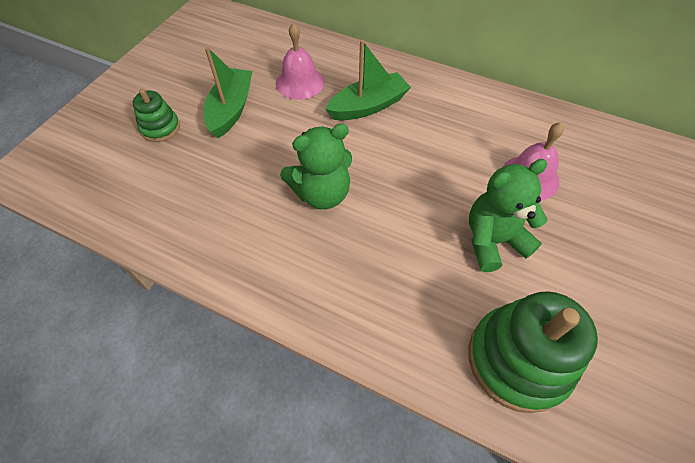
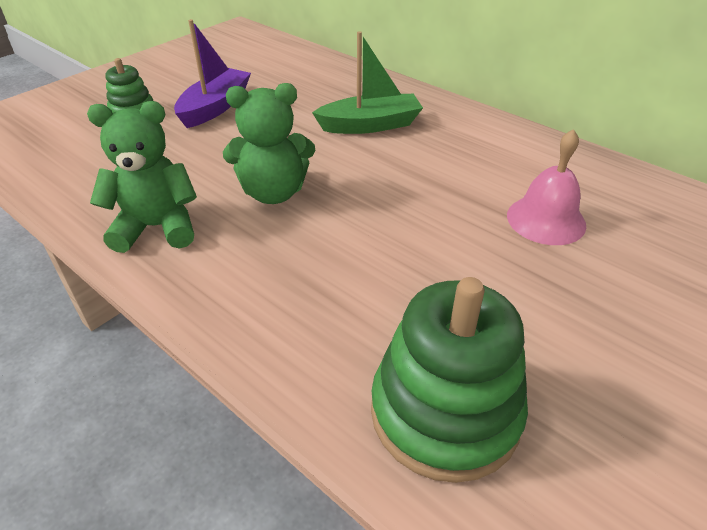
camera: 15 degrees right, 15 degrees down
(231, 109) = (215, 107): green boat -> purple boat
(300, 82) = (303, 95): pink bell -> none
(493, 241) = (468, 274): green teddy bear -> green teddy bear (157, 227)

